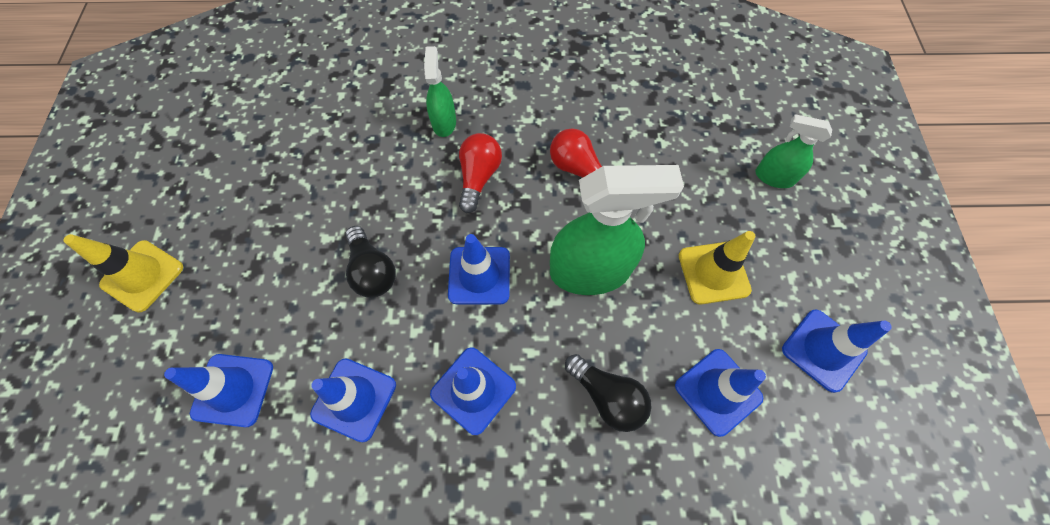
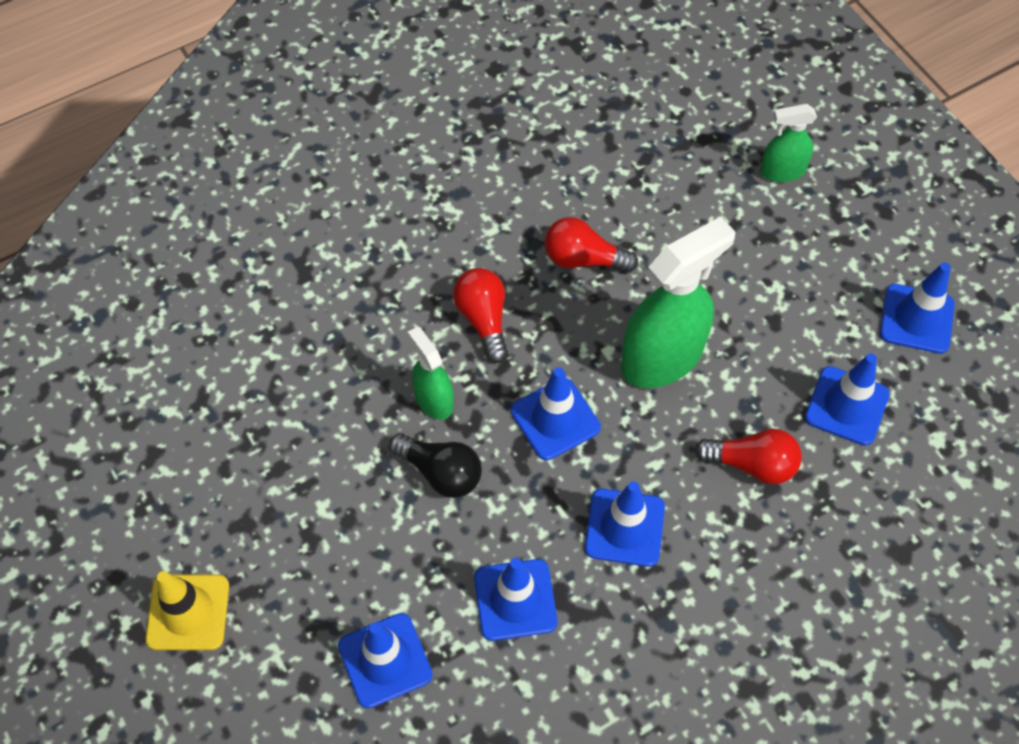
camera: 30 degrees left, 5 degrees down
(444, 122) = (401, 278): green spray bottle -> green spray bottle (434, 399)
(607, 396) = (752, 464): black light bulb -> red light bulb
(713, 273) = (780, 297): yellow traffic cone -> none

